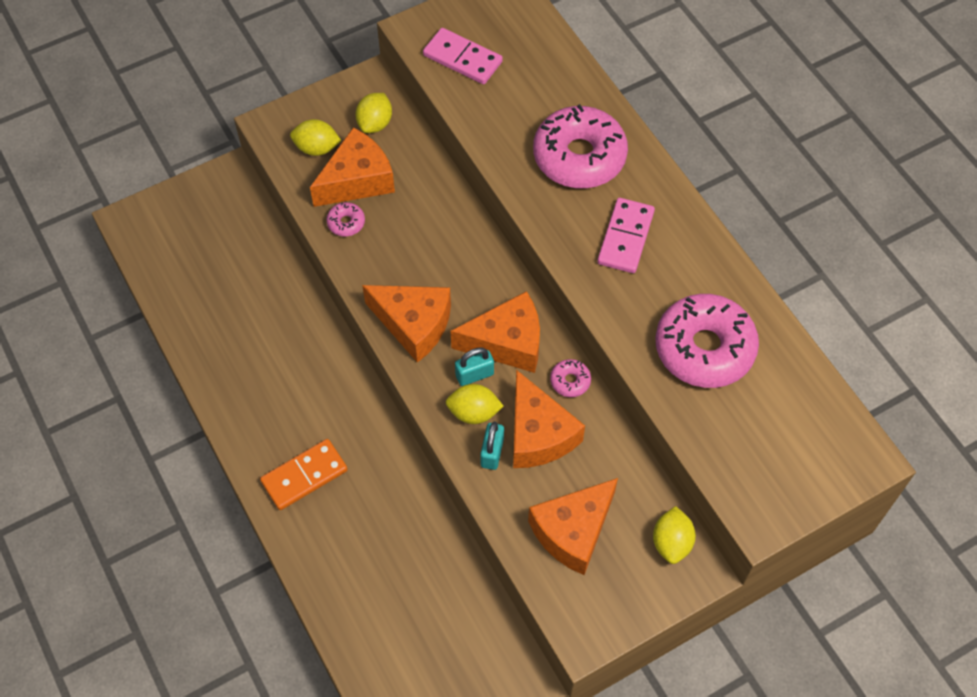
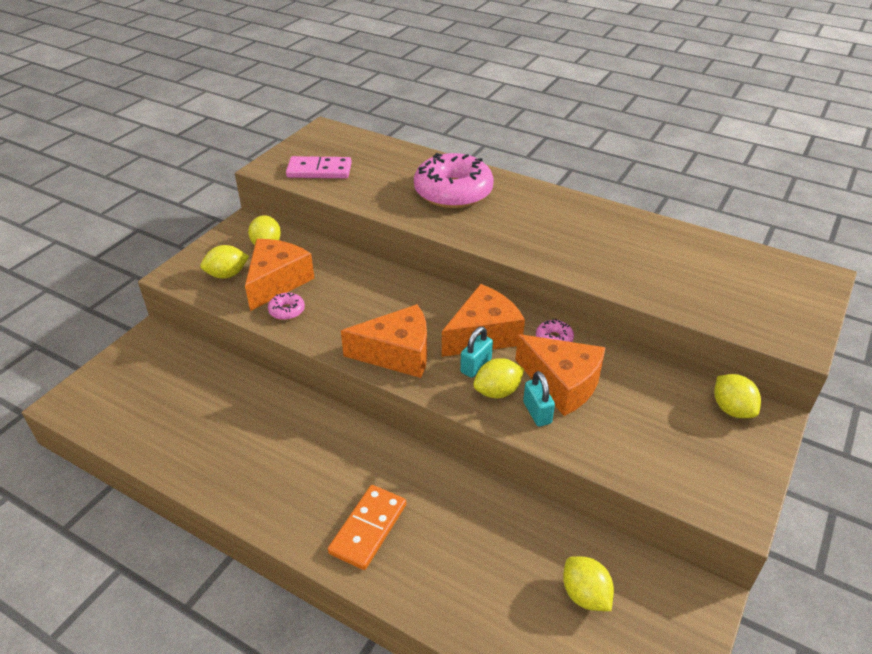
camera: 30 degrees left, 20 degrees down
(434, 625) = (585, 595): none -> yellow lemon
(573, 531) = (653, 438): orange cheese -> none
(626, 237) = (529, 222): pink domino -> none
(704, 348) = (647, 260): pink donut -> none

